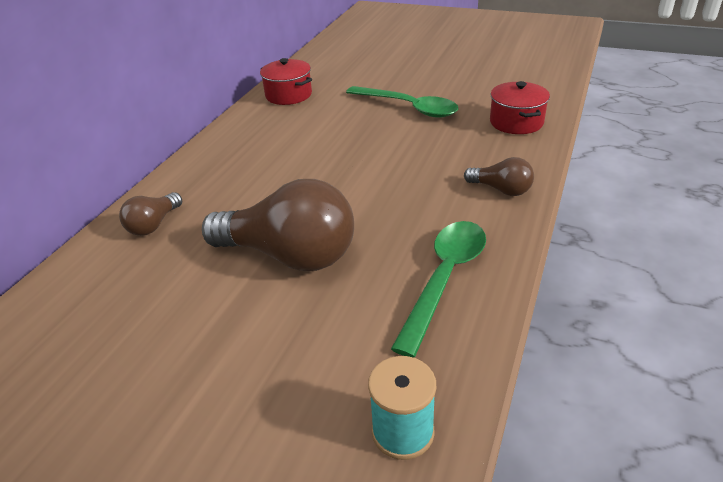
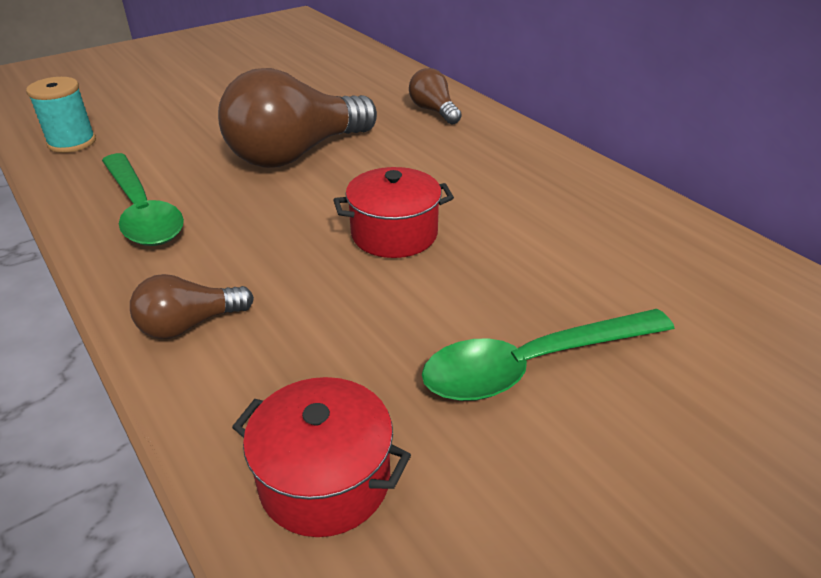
camera: 120 degrees right, 0 degrees up
(288, 95) = (699, 257): red pot -> red pot (394, 234)

